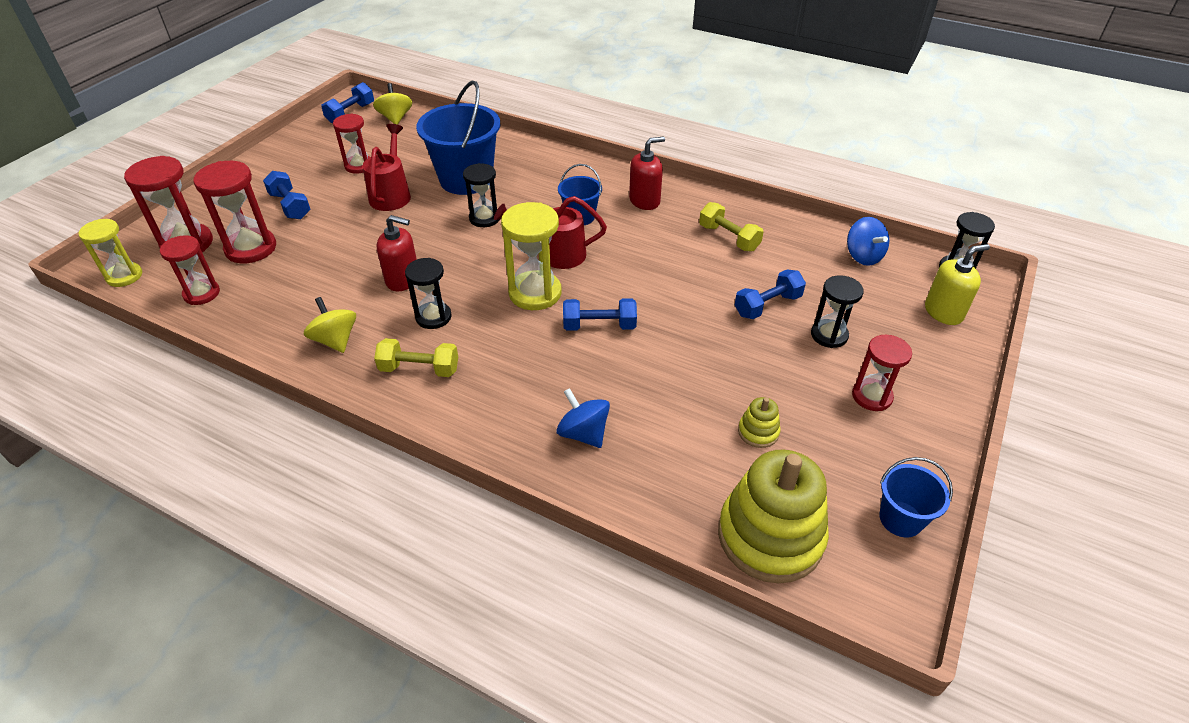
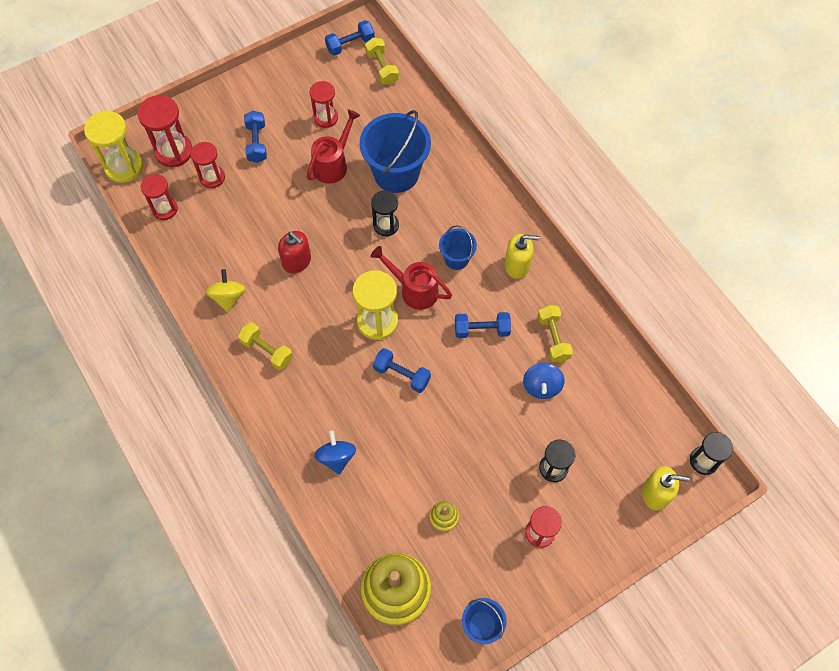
camera: 30 degrees right, 20 degrees up
(124, 276) = (124, 167): yellow hourglass -> yellow hourglass, size x1.53
(251, 248) = (212, 177): red hourglass -> red hourglass, size x0.66
(395, 118) = (382, 68): yellow spinning top -> yellow dumbbell
(433, 317) = (299, 308): black hourglass -> none
(644, 201) = (517, 265): red soap dispenser -> yellow soap dispenser
(767, 305) = (531, 418): blue dumbbell -> blue dumbbell (481, 330)
(863, 256) = (642, 410): blue spinning top -> blue spinning top (541, 386)

